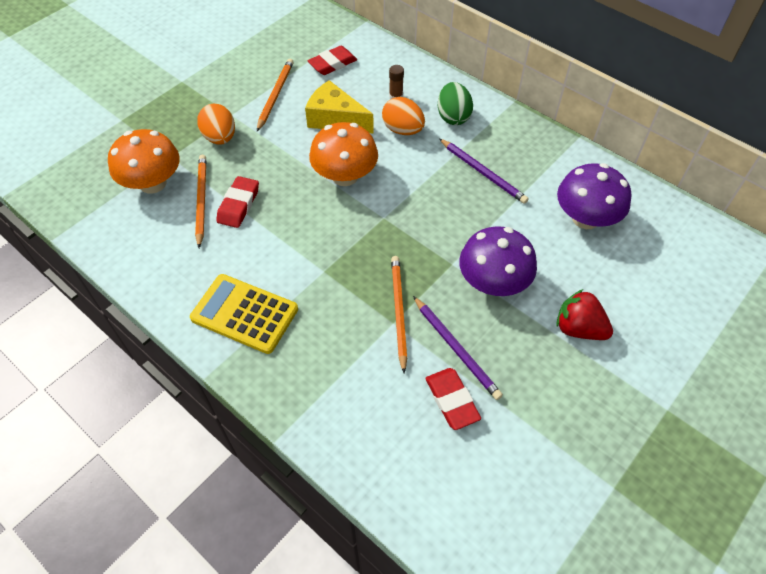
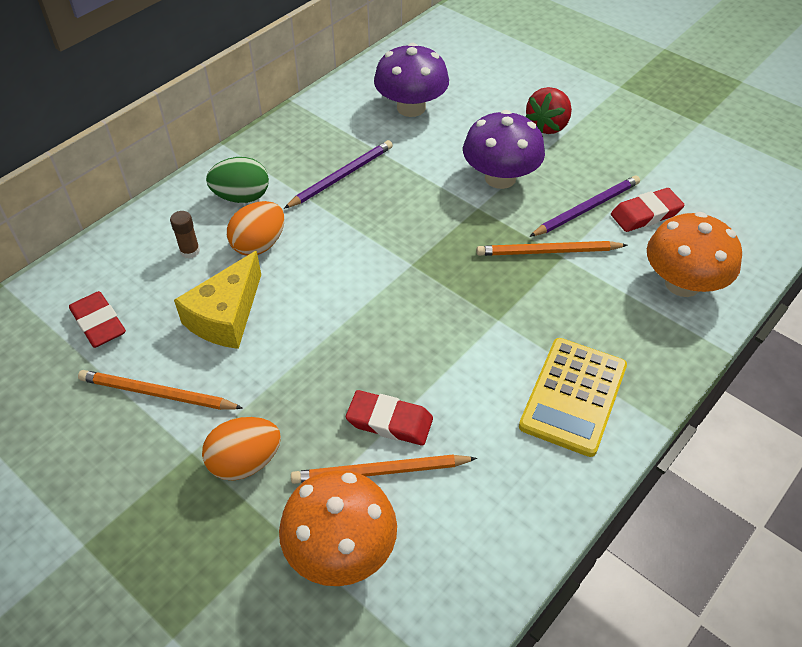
camera: 90 degrees left, 5 degrees down
(345, 176) = (339, 303): orange mushroom -> orange mushroom (682, 283)

